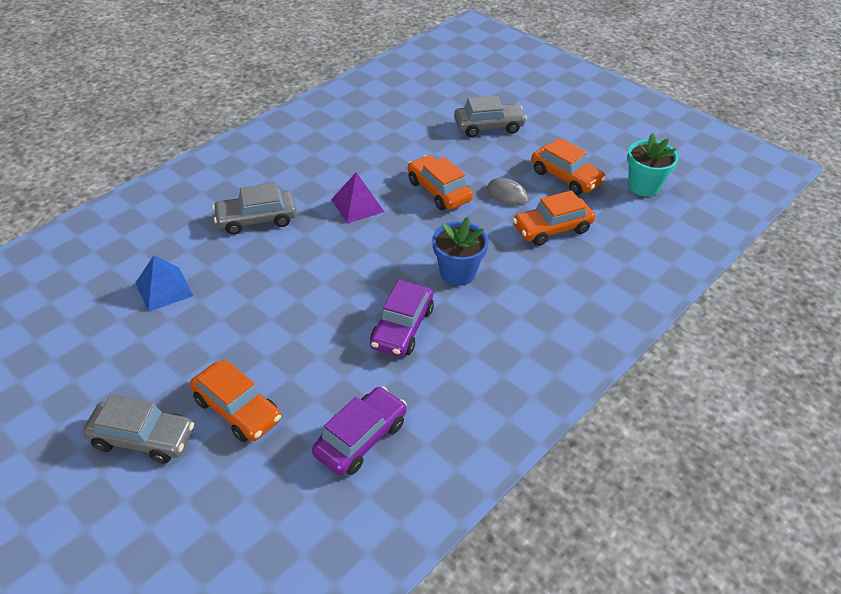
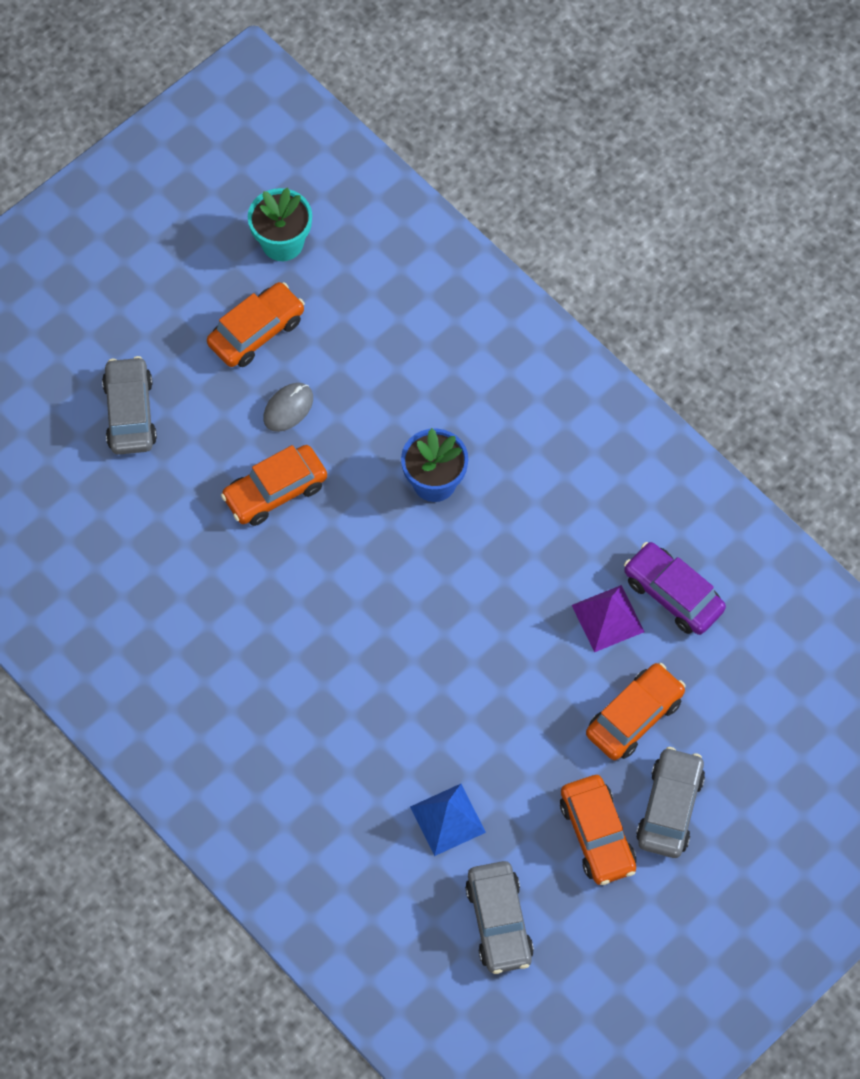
camera: 85 degrees left, 20 degrees up
(256, 219) = (321, 720): grey car -> grey car (499, 922)
(357, 205) = (299, 594): purple pyramid -> purple pyramid (608, 618)
(402, 327) = (522, 548): purple car -> none
(552, 229) = (360, 365): orange car -> orange car (597, 835)

